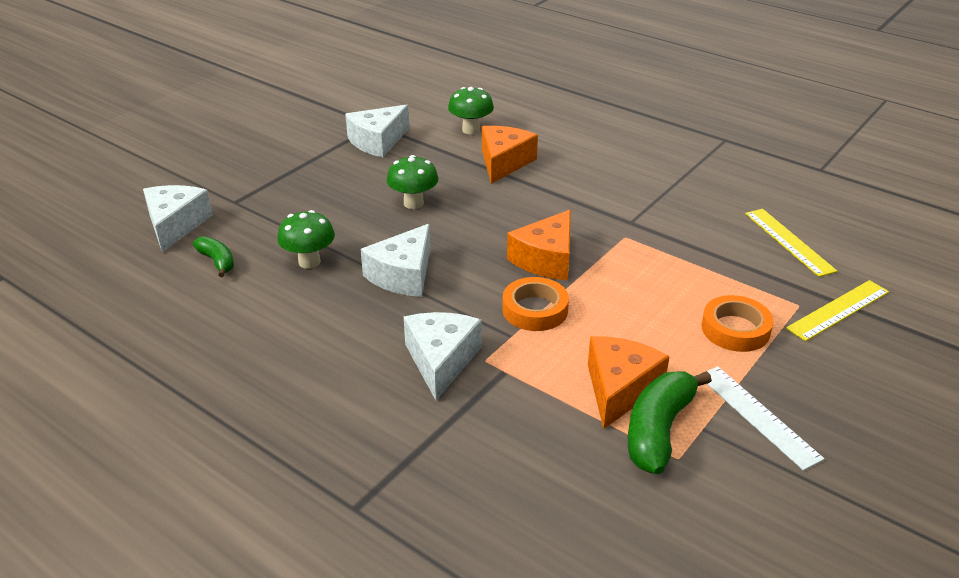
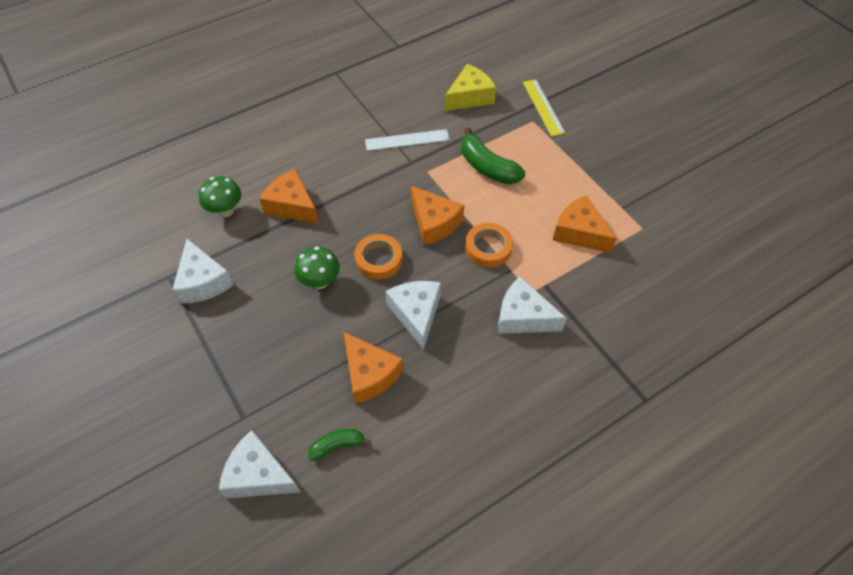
camera: 70 degrees left, 20 degrees up
(309, 262) = (370, 374): green mushroom -> orange cheese
(403, 275) = (416, 314): white cheese -> white cheese turned 150 degrees counterclockwise
(658, 430) = (619, 228): green banana -> green banana (487, 167)
(735, 329) = (544, 158): orange tape -> orange tape (379, 260)
(758, 415) = (618, 180): white ruler -> white ruler (407, 140)
(788, 241) = (470, 97): yellow ruler -> yellow cheese

